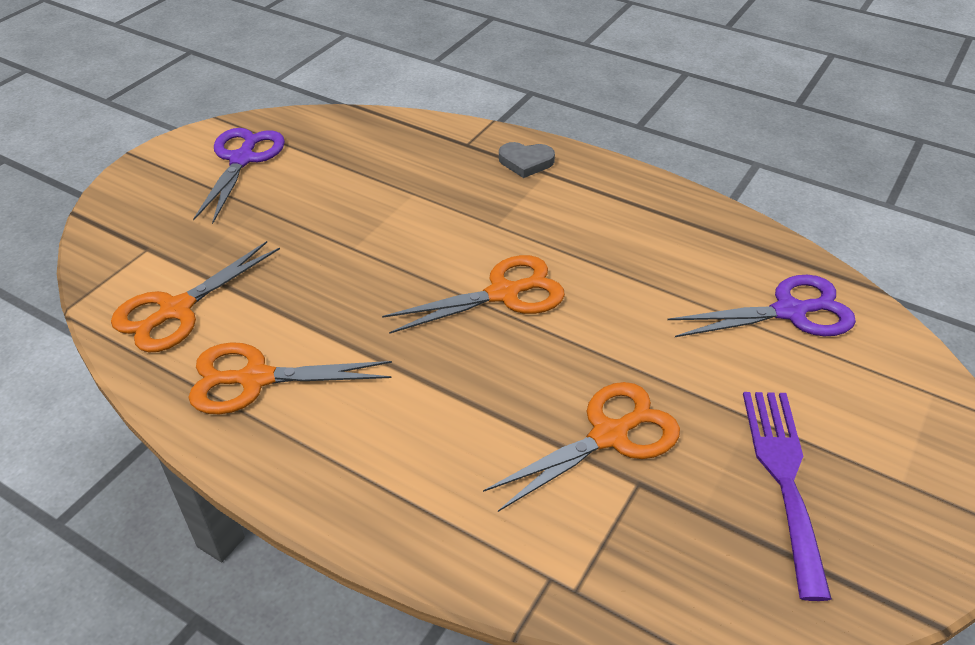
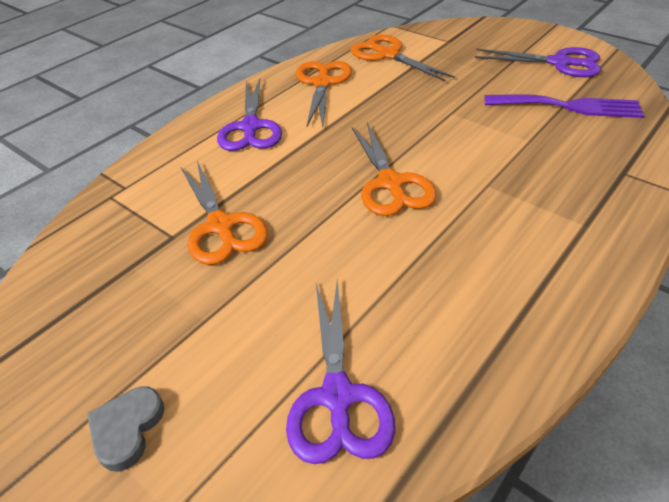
camera: 100 degrees right, 0 degrees up
(382, 449) = (250, 127): none -> purple scissors
(526, 162) = (601, 210): grey heart -> grey heart (127, 429)
(784, 477) = (134, 326): purple fork -> purple fork (569, 106)

